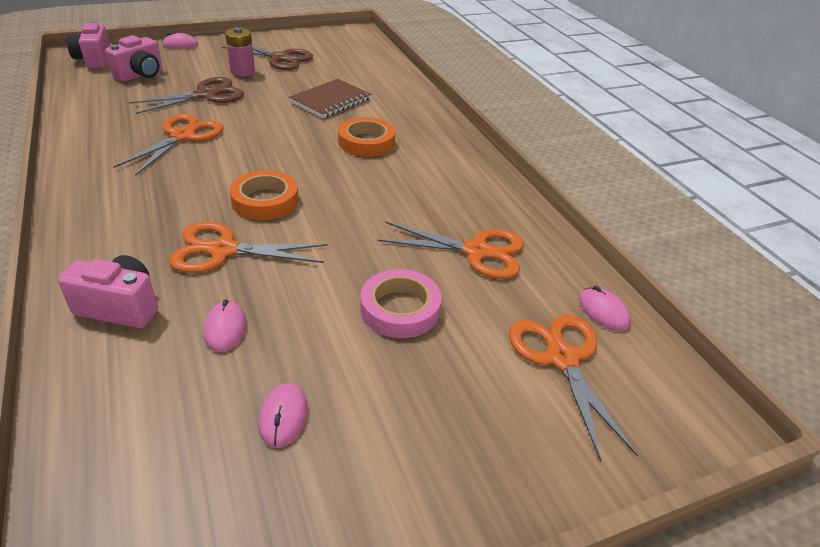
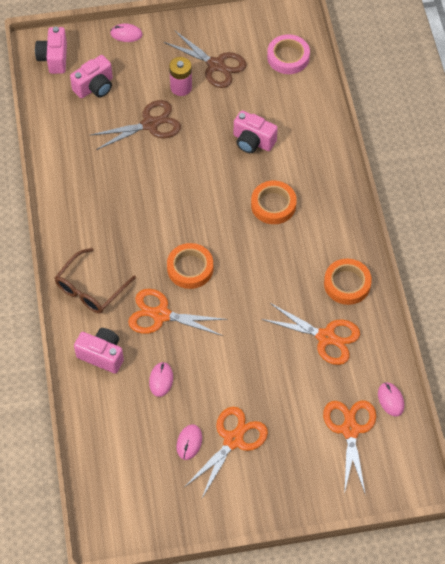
camera: 15 degrees right, 20 degrees up
(111, 232) = (90, 288): none -> brown glasses
(182, 136) = (132, 184): orange scissors -> orange scissors (233, 440)
(330, 101) = (253, 141): brown notebook -> pink camera
(400, 309) = (264, 379): pink tape -> pink tape (288, 57)
(483, 198) = (347, 284): none -> orange tape

